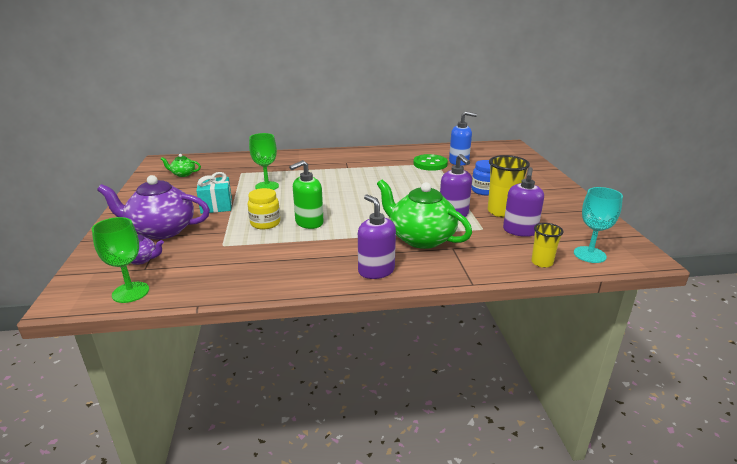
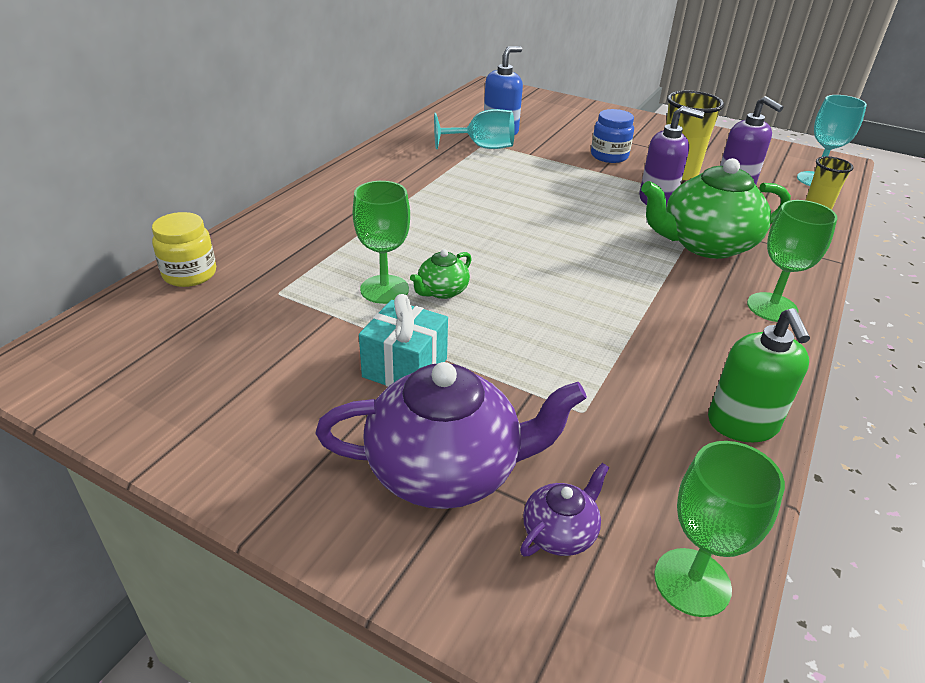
camera: 55 degrees left, 10 degrees up
(161, 230) = (446, 470): purple teapot -> purple teapot turned 135 degrees counterclockwise
(183, 174) = (175, 360): green teapot -> green teapot (442, 291)
(265, 223) = (539, 341): yellow jar -> yellow jar (190, 274)
(309, 223) = (577, 302): green soap dispenser -> green soap dispenser (742, 424)
(376, 271) = (772, 307): purple soap dispenser -> green goblet
(430, 164) = (482, 147): green button -> turquoise goblet

